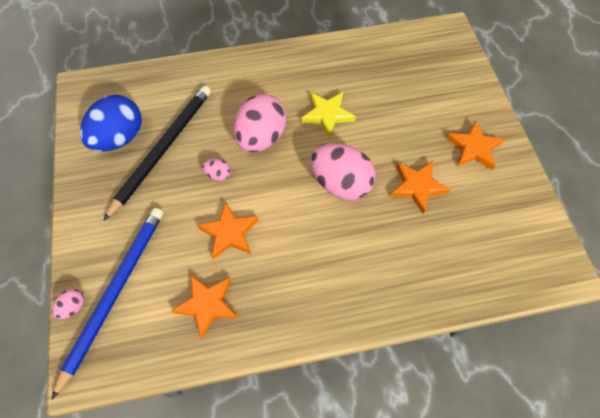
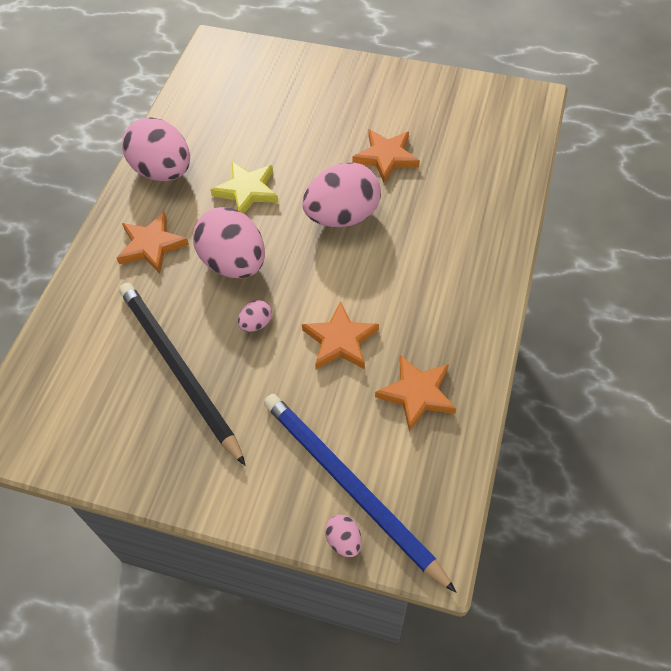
camera: 60 degrees left, 5 degrees down
(119, 138) = (125, 413): blue egg -> none
(314, 61) = (163, 171): none -> pink egg
(473, 148) = (371, 96): orange star -> orange star (151, 246)

